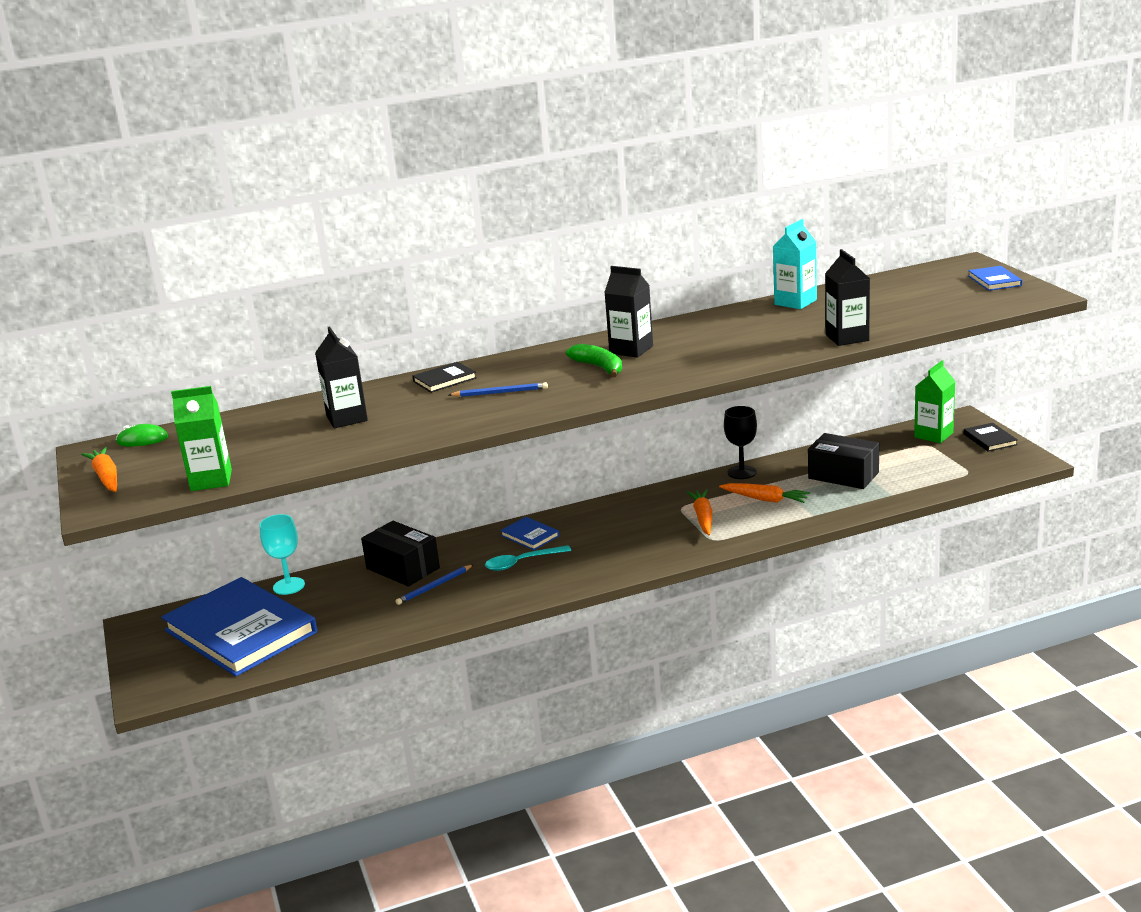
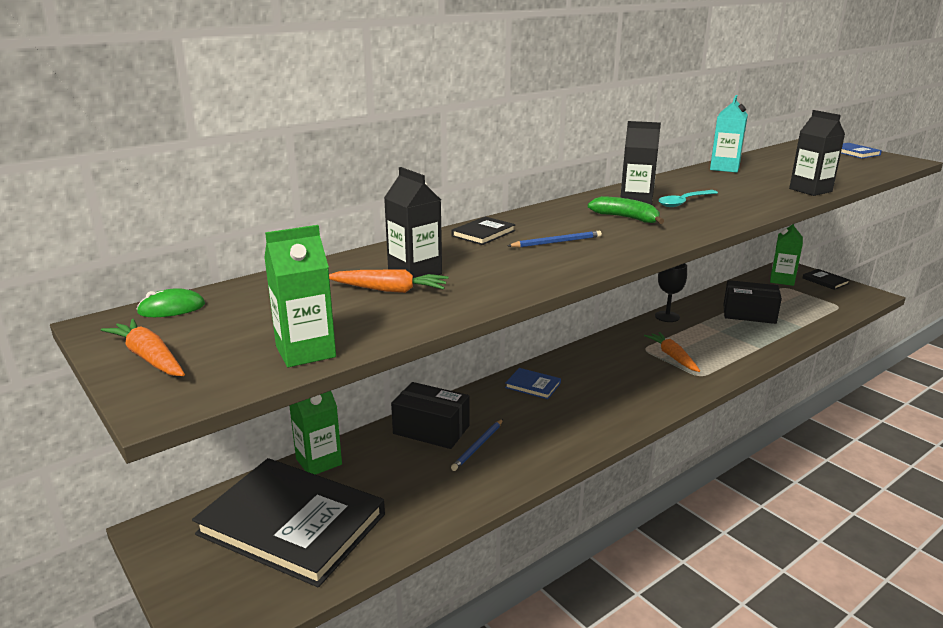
camera: 20 degrees left, 0 degrees up
(240, 631) = (292, 524): blue book -> black book
(289, 586) = (319, 462): turquoise goblet -> green carton
(521, 562) = (546, 413): turquoise spoon -> turquoise spoon (684, 202)
(765, 499) = (708, 337): orange carrot -> orange carrot (389, 290)

